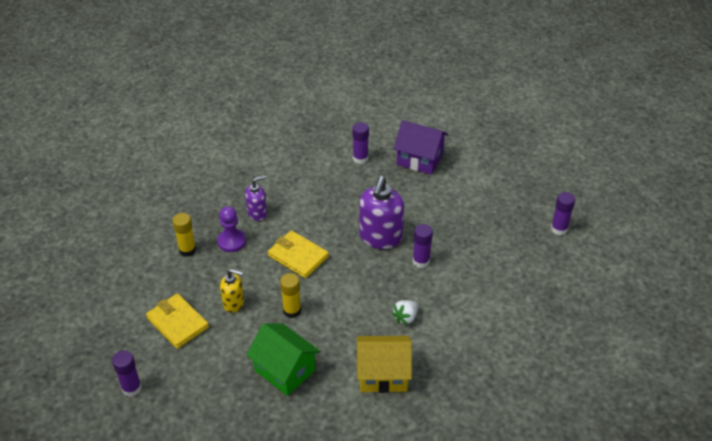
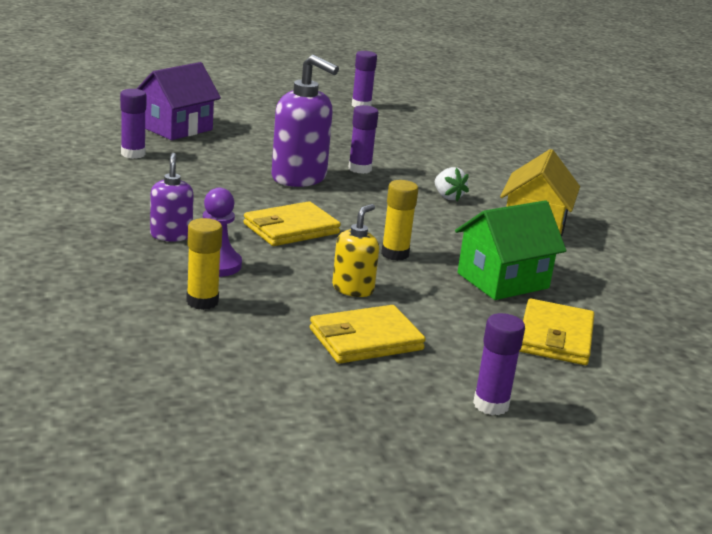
camera: 75 degrees left, 20 degrees down
(221, 407) = (555, 337): none -> yellow wallet

